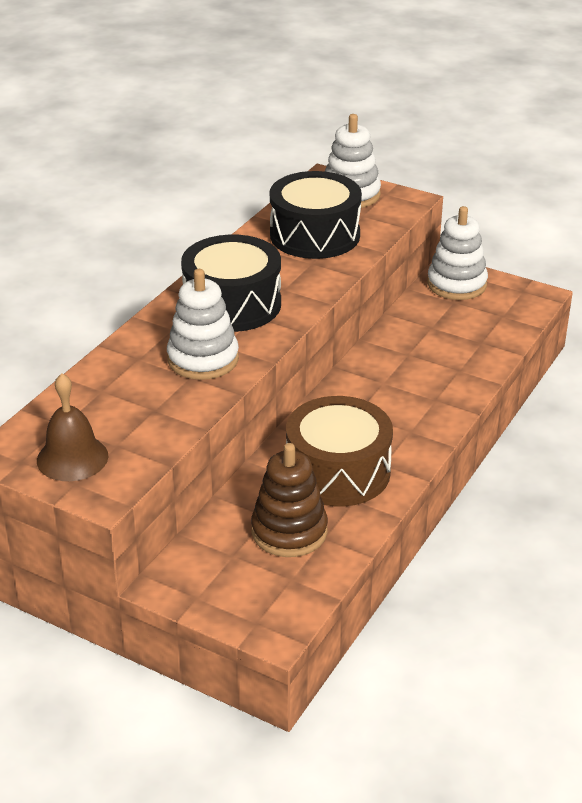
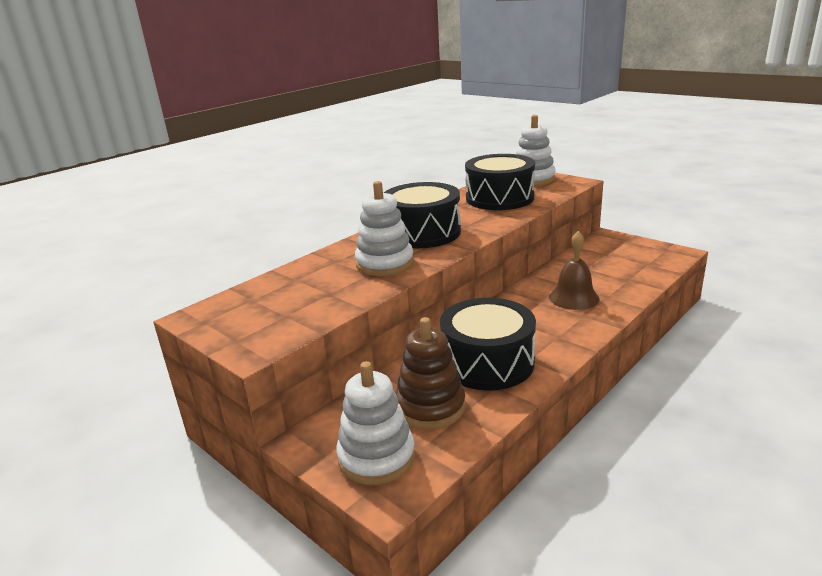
camera: 15 degrees right, 10 degrees down
(72, 458) = (245, 322): brown bell -> brown bell (574, 297)
(338, 471) = (487, 362): brown drum -> black drum
(456, 284) = (611, 244): white stacking toy -> white stacking toy (376, 457)

